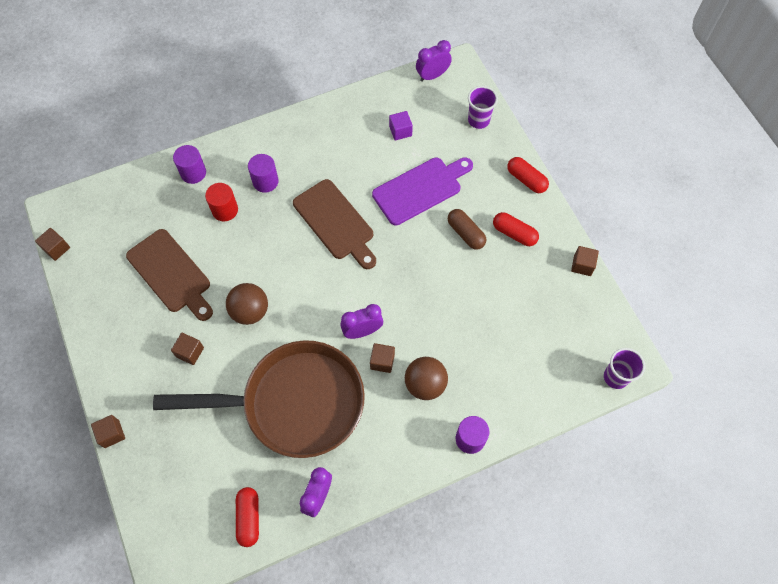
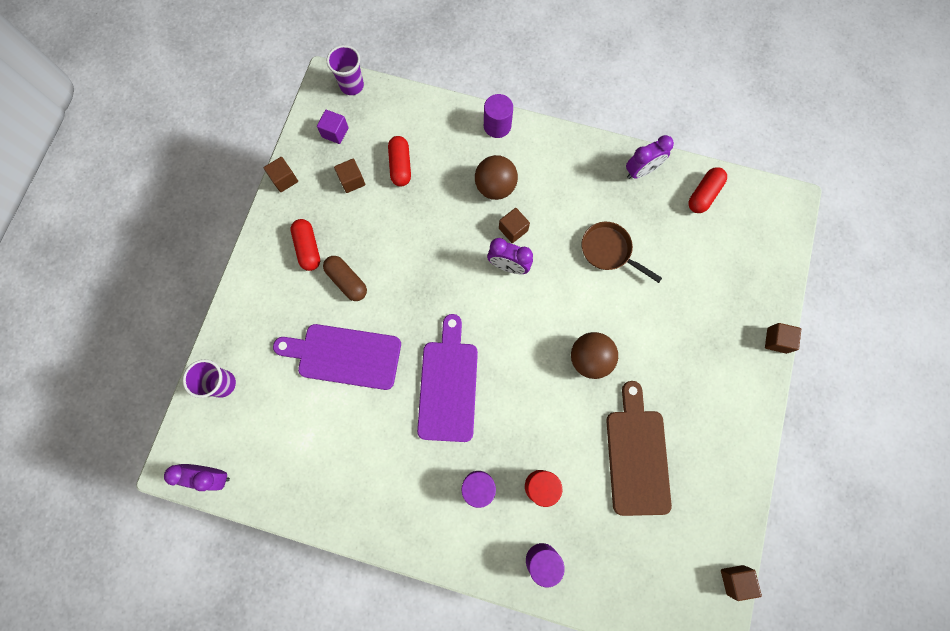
camera: 140 degrees left, 10 degrees up
(190, 352) = (667, 362): brown cube -> brown cube (352, 181)
(294, 403) = (609, 251): brown pan -> brown pan, size x0.43
(336, 222) = (448, 385): brown cutting board -> purple cutting board
(400, 131) = (304, 435): purple cube -> purple cube (335, 132)
(465, 233) = (347, 281): brown capsule -> brown capsule turned 45 degrees counterclockwise
(526, 180) = (246, 287): red capsule -> red capsule (400, 166)

